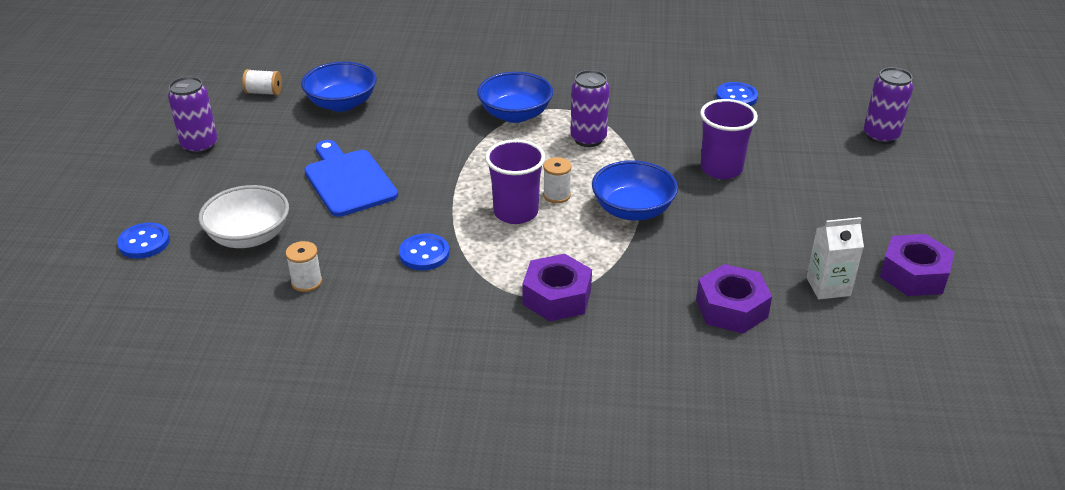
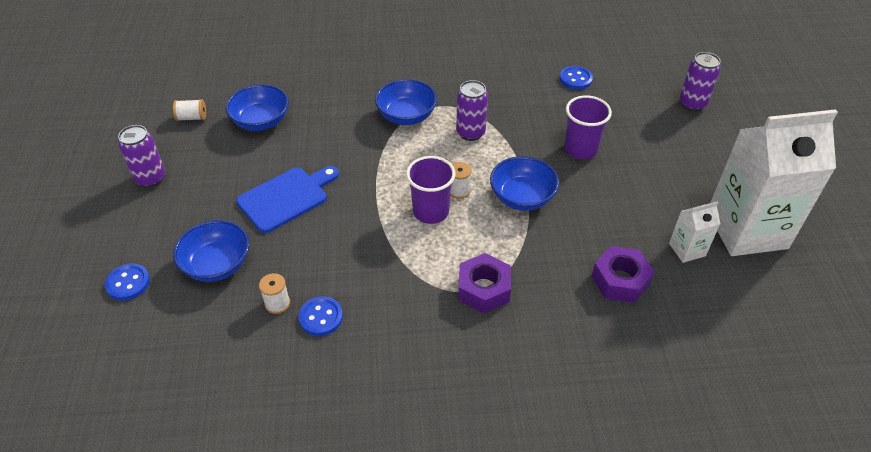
camera: 10 degrees left, 10 degrees up
(249, 236) = (217, 264): white bowl -> blue bowl
(348, 180) = (286, 198): blue cutting board -> blue cutting board turned 90 degrees clockwise
(424, 254) = (367, 262): blue button -> blue button (321, 317)
(913, 274) = (746, 230): purple nut -> white carton

